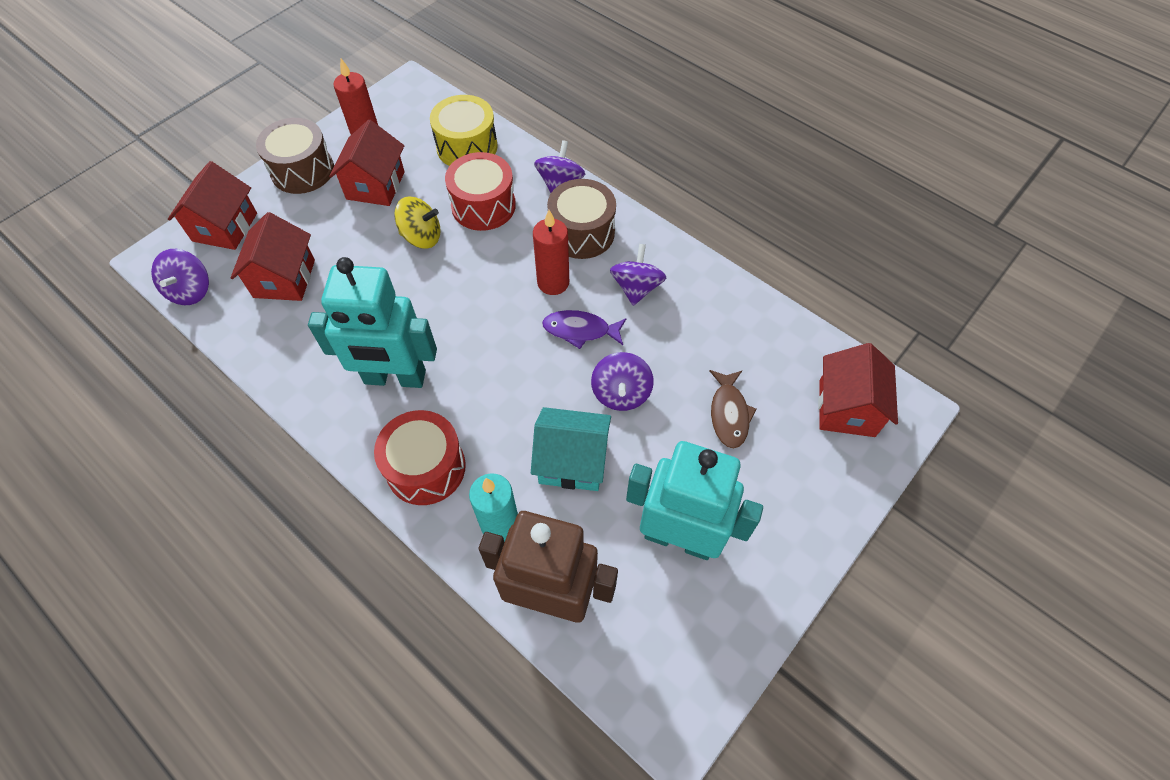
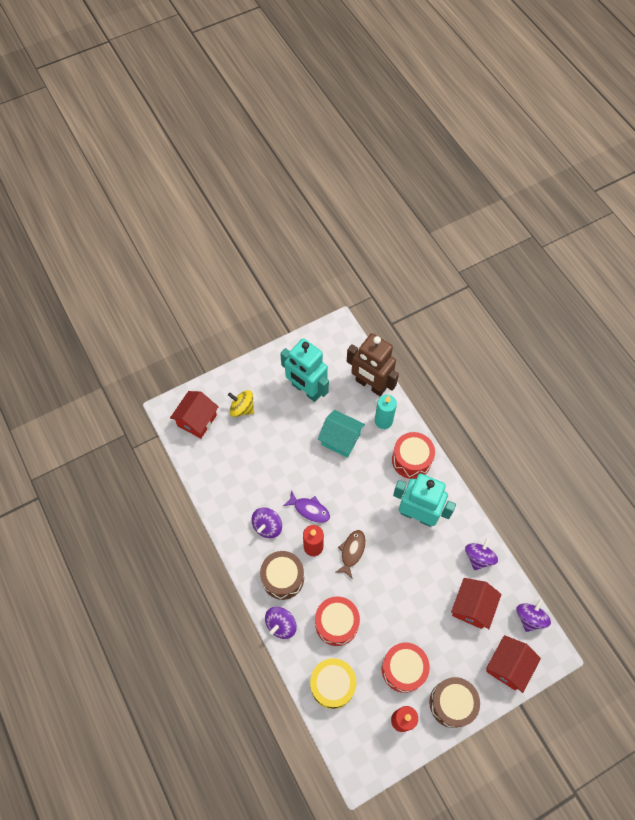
camera: 160 degrees left, 5 degrees up
(375, 185) = (403, 669): red house -> red drum
(422, 237) = (382, 611): yellow spinning top -> yellow spinning top (242, 408)
(621, 393) = (303, 465): purple spinning top -> purple spinning top (478, 557)
(729, 414) = (255, 437): brown fish -> brown fish (352, 551)

